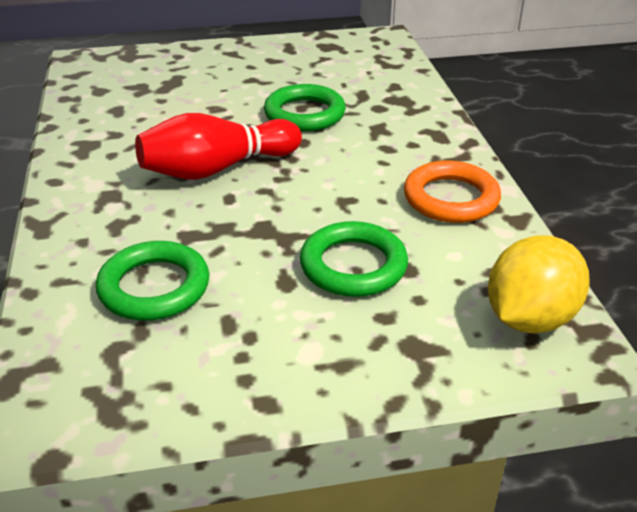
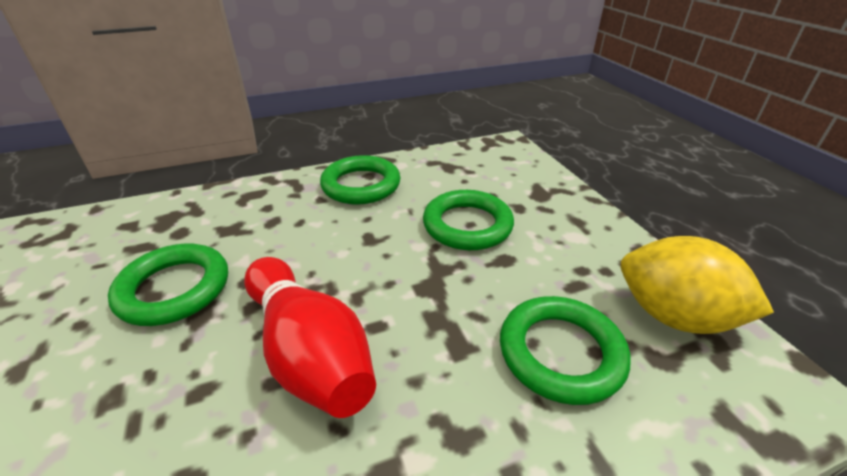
camera: 100 degrees left, 0 degrees up
(451, 198) = (361, 185): orange ring -> green ring
(529, 318) = (490, 157): yellow lemon -> yellow lemon (673, 316)

